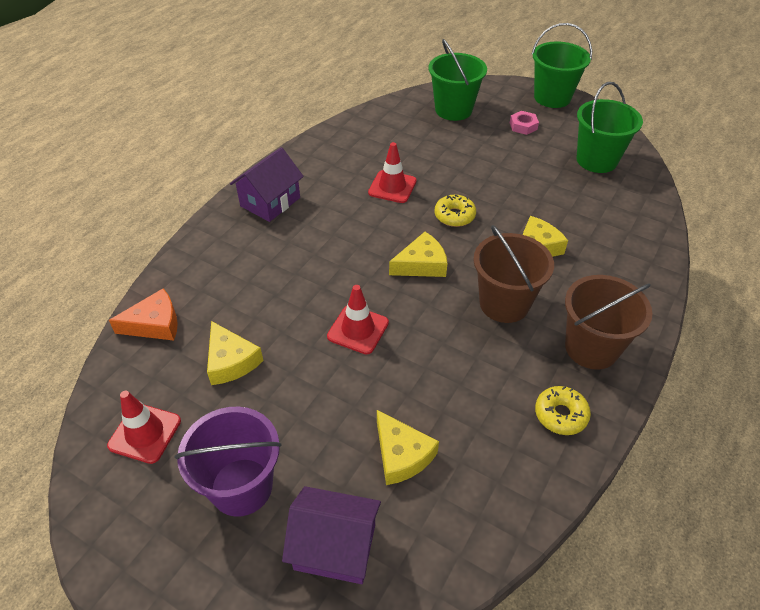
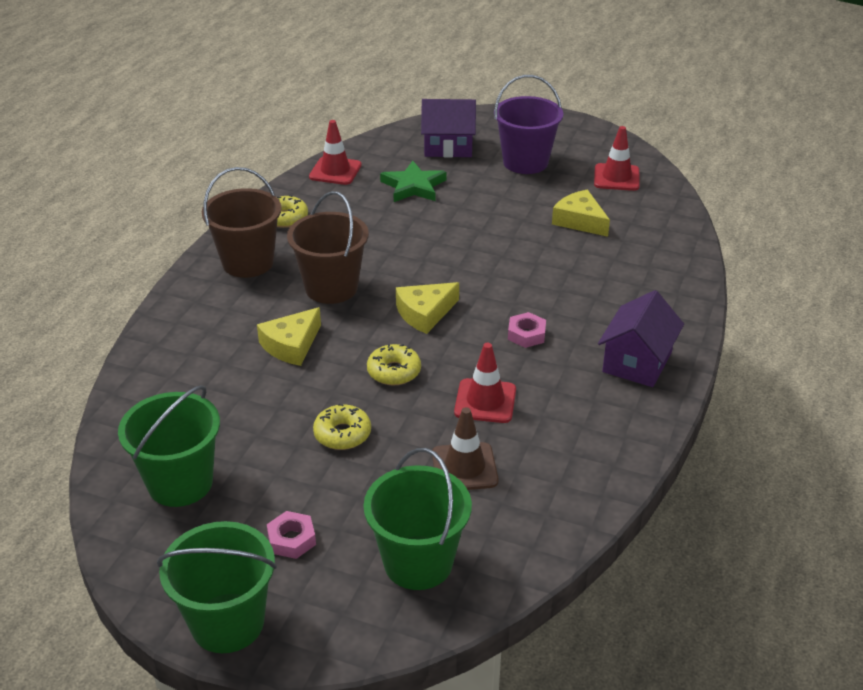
camera: 170 degrees right, 10 degrees down
(155, 324) = (669, 237): orange cheese -> none
(343, 234) = (526, 334): none -> pink nut
(358, 329) = (475, 253): red traffic cone -> red traffic cone (335, 171)
(401, 455) = (413, 186): yellow cheese -> green star
(417, 149) = (464, 467): none -> brown traffic cone
(494, 177) = (342, 434): none -> yellow donut

